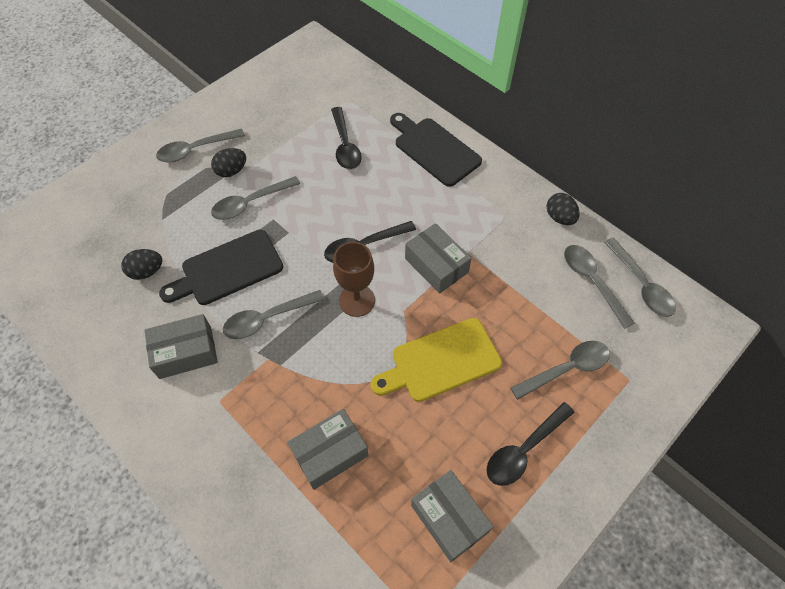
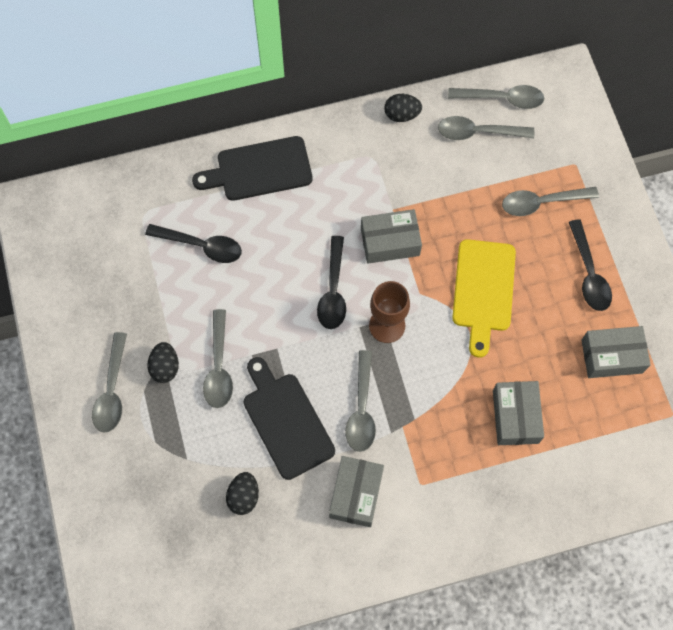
camera: 60 degrees left, 10 degrees up
(227, 269) = (286, 421): black cutting board -> black cutting board turned 150 degrees clockwise
(566, 369) = (542, 202): grey spoon -> grey spoon turned 105 degrees counterclockwise

